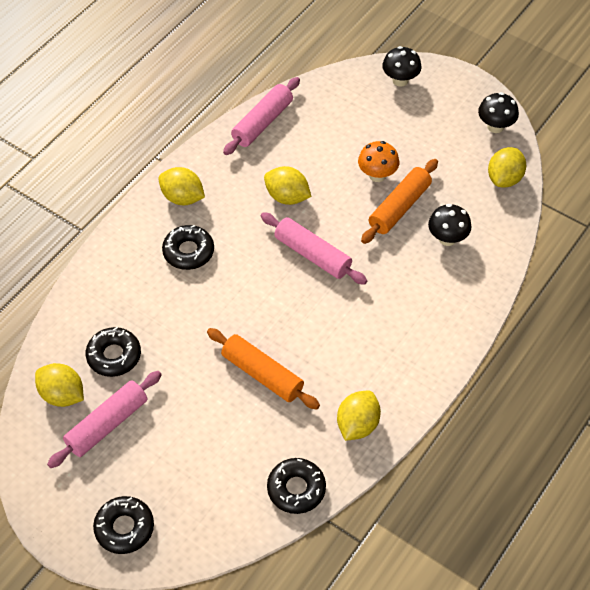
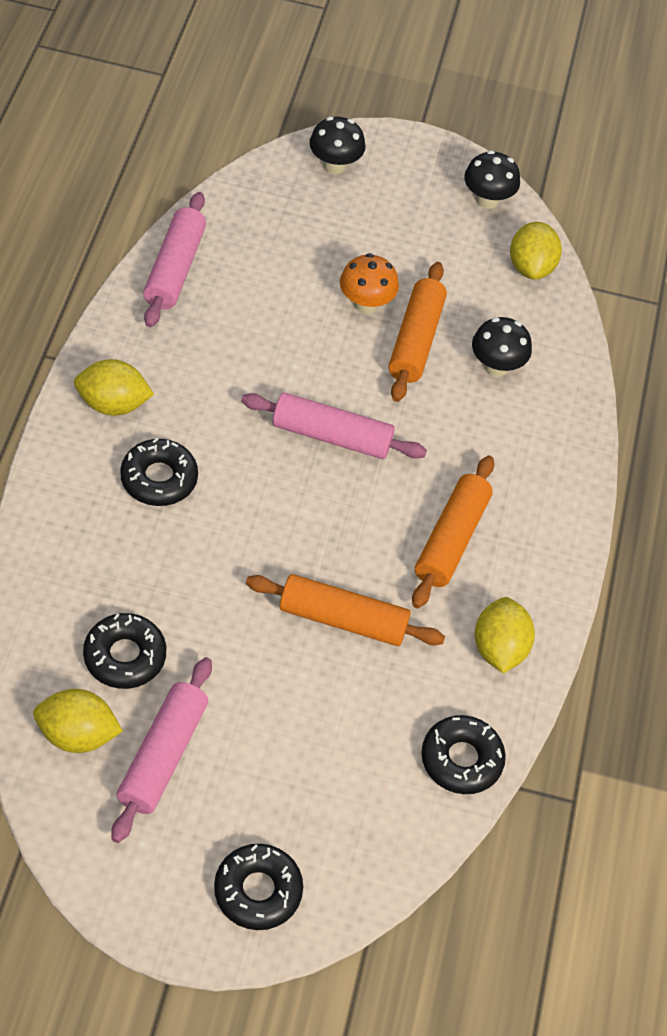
camera: 30 degrees left, 0 degrees up
(287, 197) = (259, 365): yellow lemon -> none
(360, 344) = (451, 539): none -> orange rolling pin

